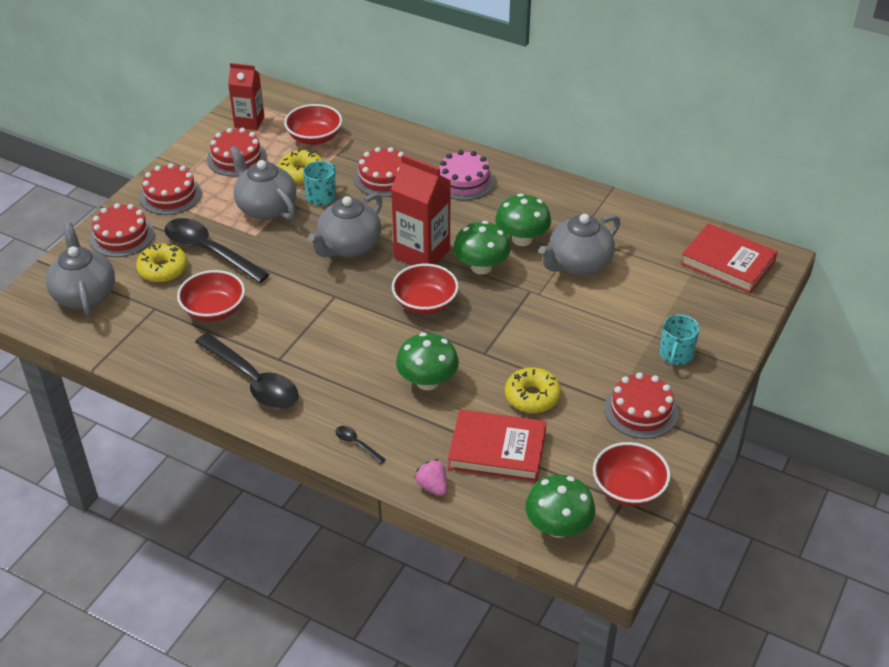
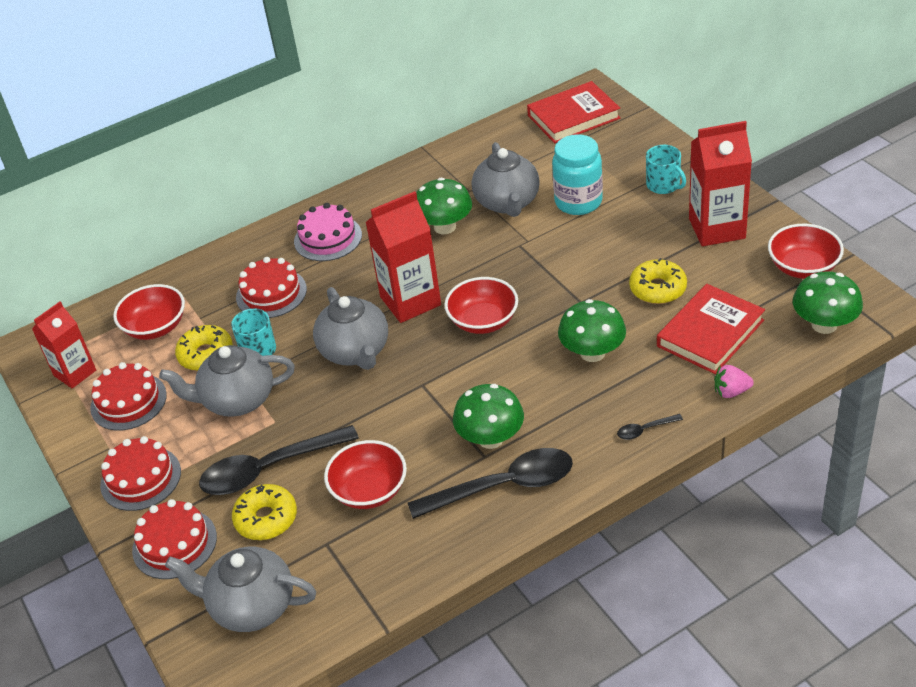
camera: 55 degrees left, 0 degrees up
(481, 267) = (462, 266): green mushroom -> green mushroom (490, 438)
(611, 307) = (578, 202): none -> turquoise jar
(641, 410) = (717, 228): red cake -> red carton

